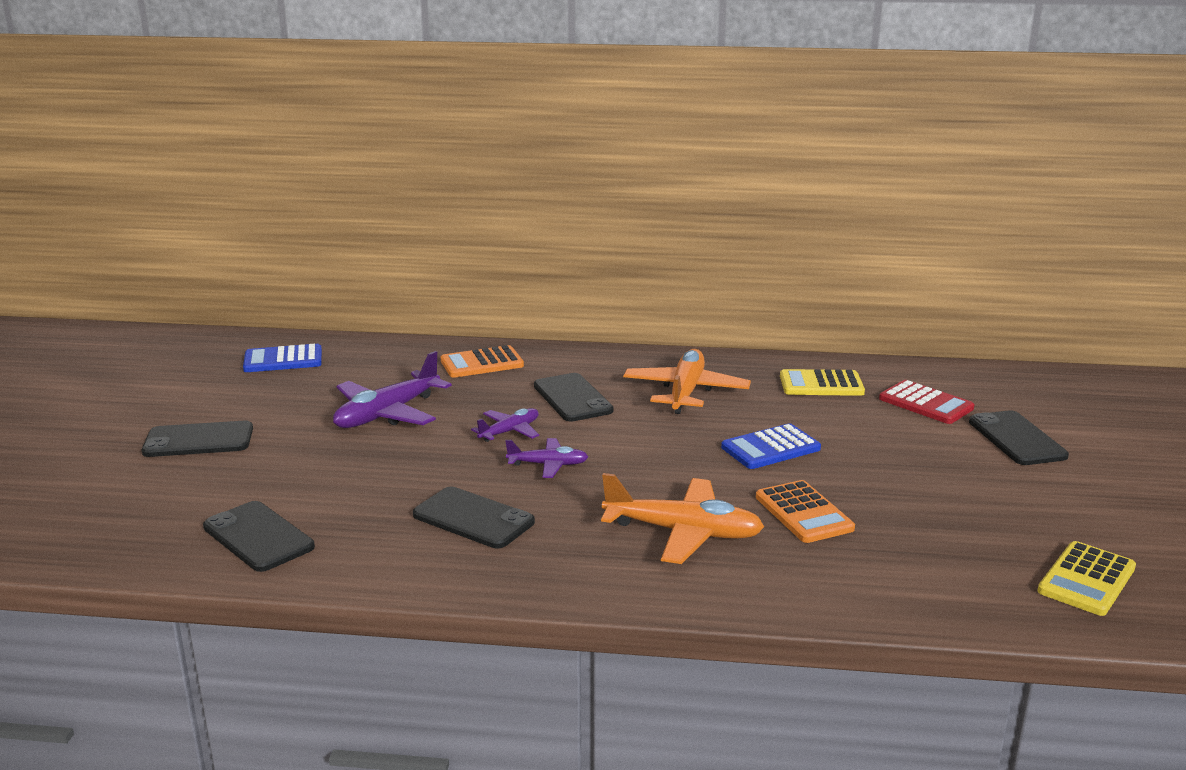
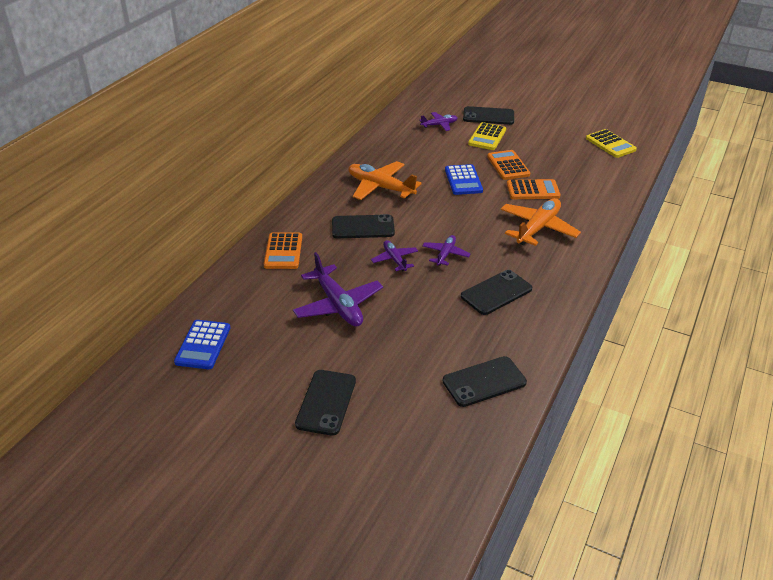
camera: 70 degrees left, 15 degrees up
(821, 384) = (399, 145): yellow calculator -> yellow calculator (487, 137)
(862, 479) = (508, 166): none -> orange calculator
(926, 403) = (439, 125): red calculator -> purple plane

